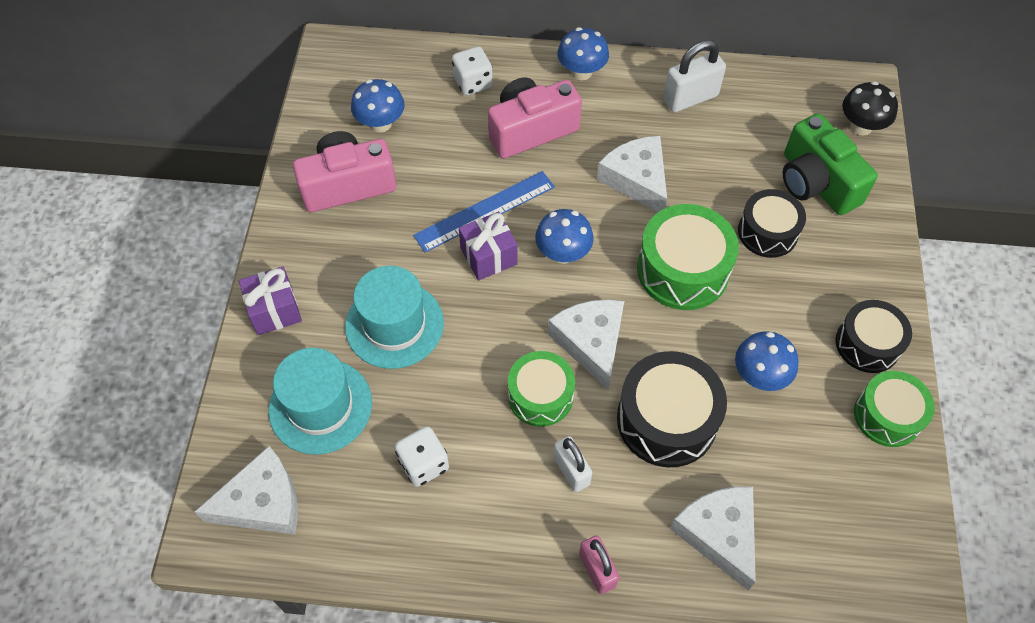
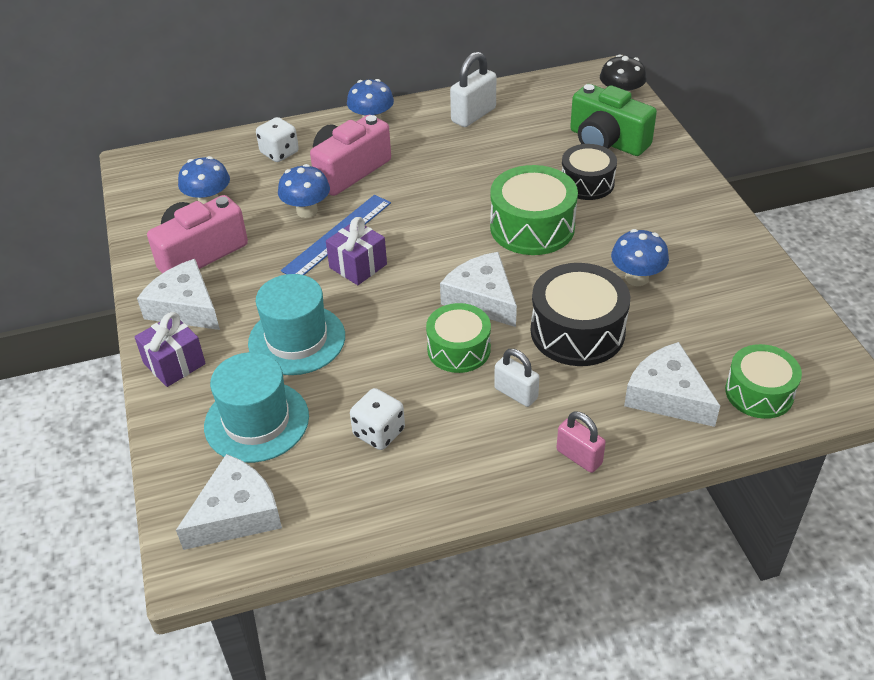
camera: 20 degrees left, 15 degrees down
(563, 253) = (423, 245): blue mushroom -> blue mushroom (307, 211)
(636, 179) = (459, 179): white cheese -> white cheese (185, 307)
(867, 344) = (709, 231): black drum -> none
(887, 416) = (753, 273): green drum -> green drum (759, 393)

